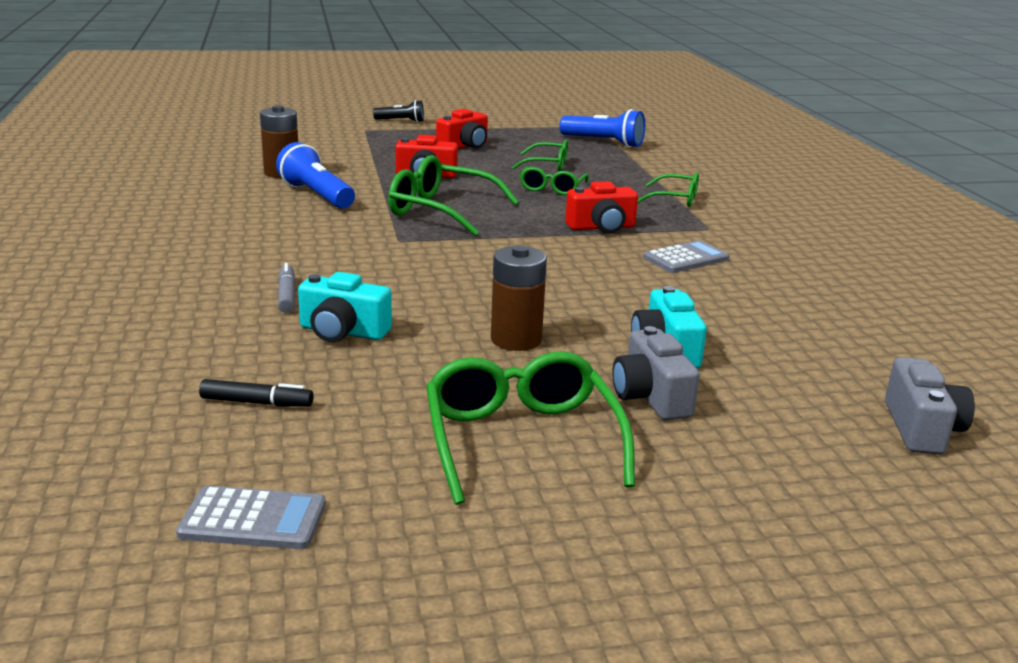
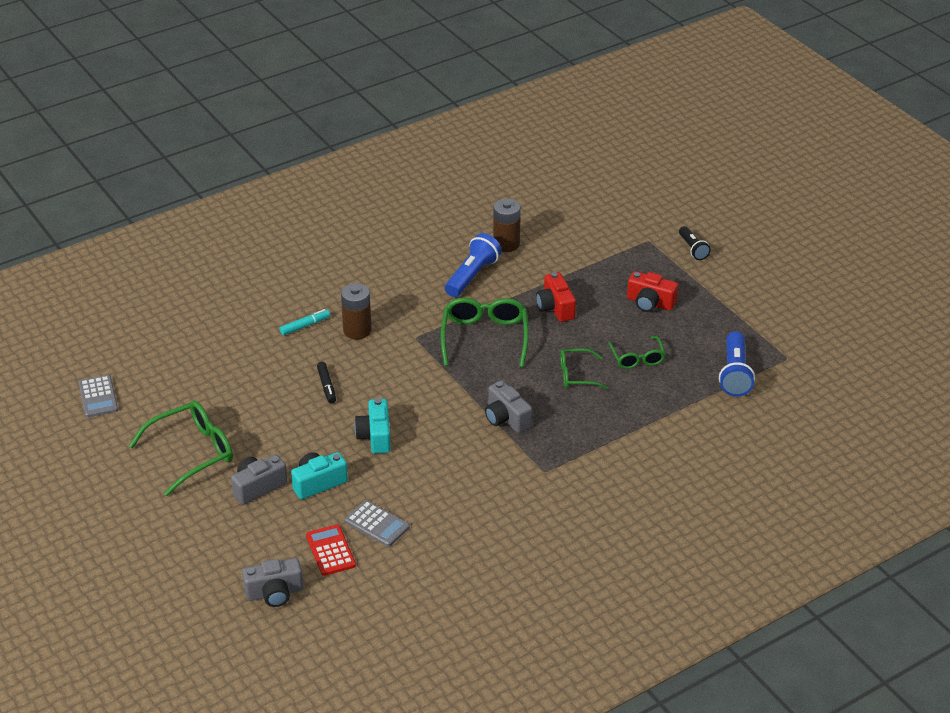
camera: 70 degrees right, 15 degrees up
(256, 402) = (185, 362): black marker -> black marker (327, 386)
(287, 295) = (305, 326): grey marker -> turquoise marker
(343, 332) = (272, 361): turquoise camera -> turquoise camera (375, 436)
(516, 339) = (298, 424): brown battery -> brown battery (357, 330)
(601, 227) = (506, 418): red camera -> grey camera
(674, 199) = (603, 443): green glasses -> none
(686, 258) = (472, 469): grey calculator -> grey calculator (377, 524)
(825, 368) = (330, 551): none -> red calculator

